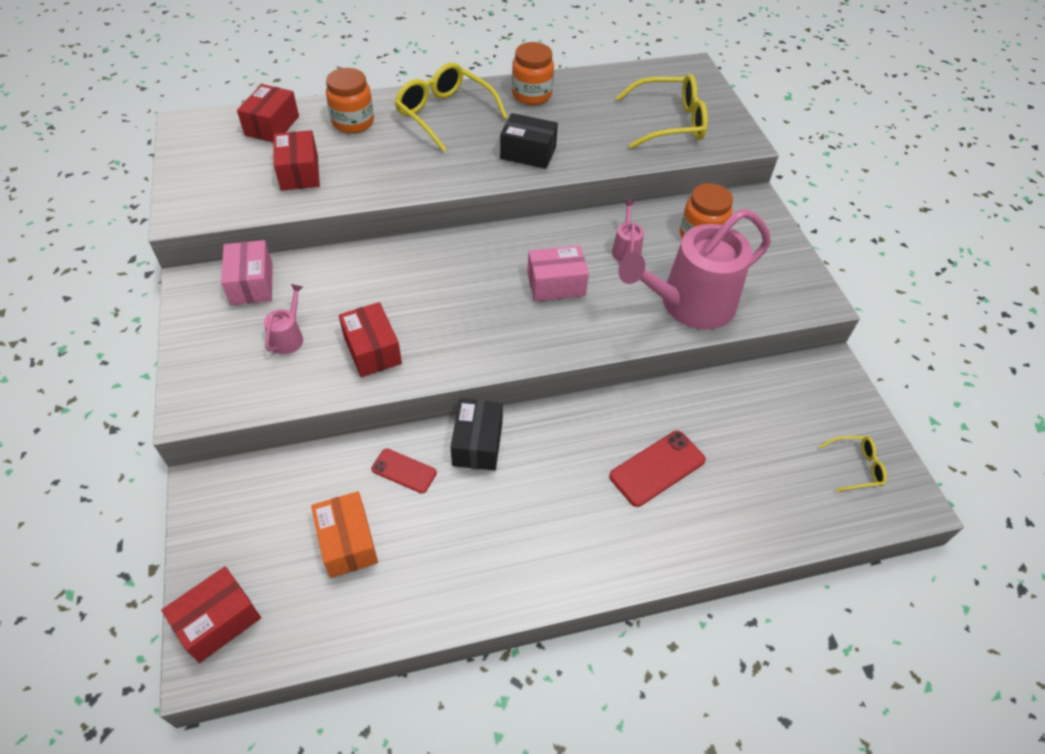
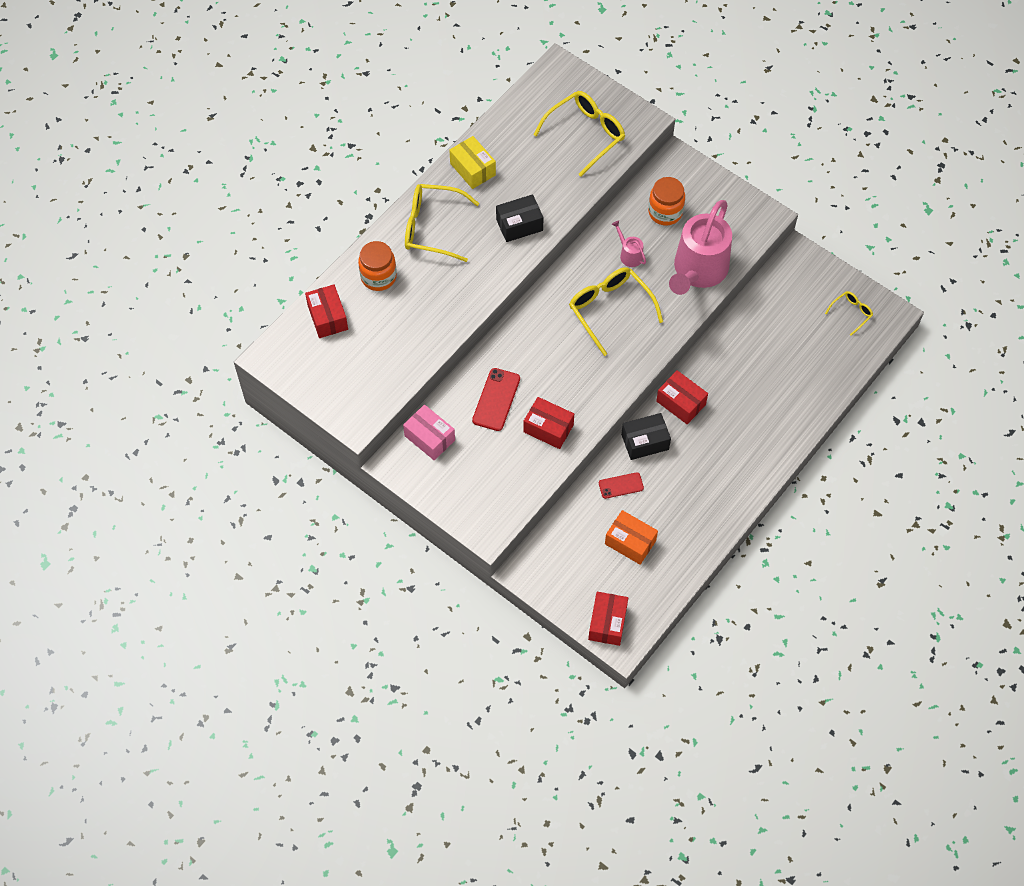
camera: 35 degrees left, 10 degrees up
(288, 337) = (492, 455): pink watering can -> none
(299, 173) = (391, 342): red box -> red box (681, 403)
(477, 443) = (645, 442): black box -> black box turned 75 degrees counterclockwise
(531, 95) = (473, 169): orange jar -> yellow box
(556, 284) = (610, 310): pink box -> yellow glasses
(657, 468) = (751, 387): red phone -> red phone (496, 399)

